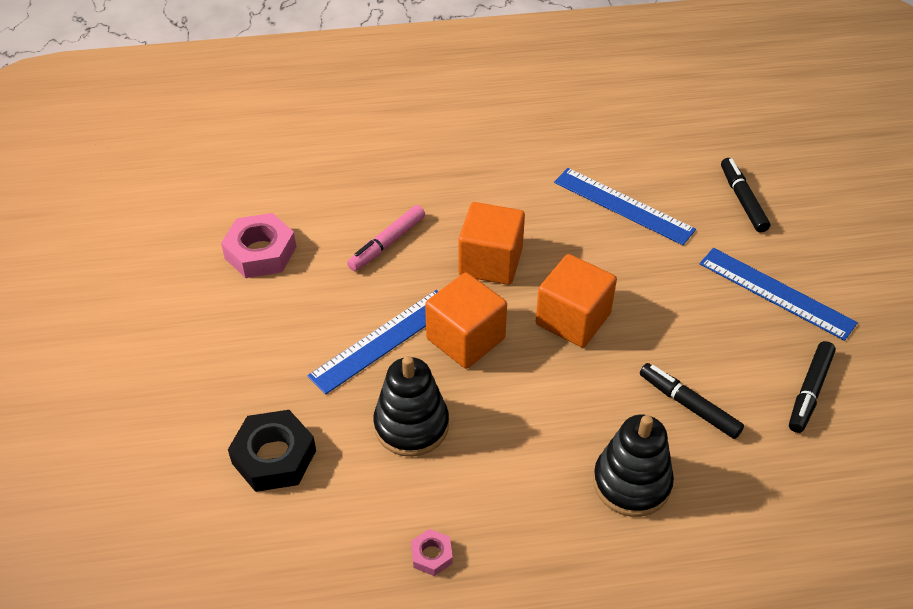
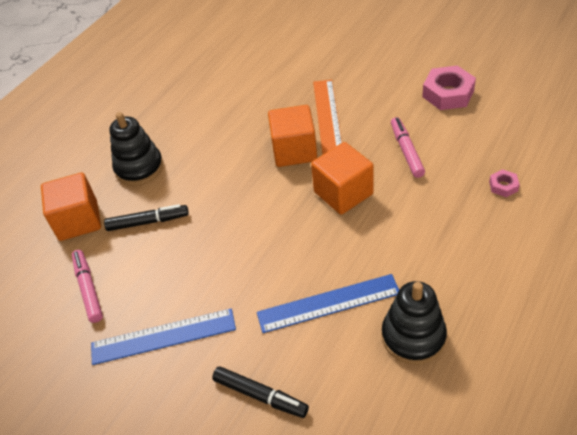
camera: 135 degrees right, 0 degrees up
(274, 457) = (294, 54): black nut -> none
(383, 340) = (327, 117): blue ruler -> orange ruler
(411, 425) = (261, 104): black stacking toy -> black stacking toy (413, 336)
(431, 555) = (190, 83): pink nut -> pink nut (503, 186)
(573, 319) = (258, 207): orange cube -> orange cube (78, 220)
(809, 391) = (88, 289): black marker -> pink marker

